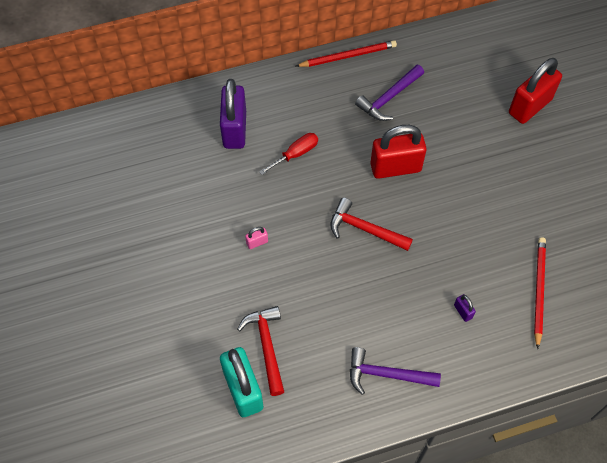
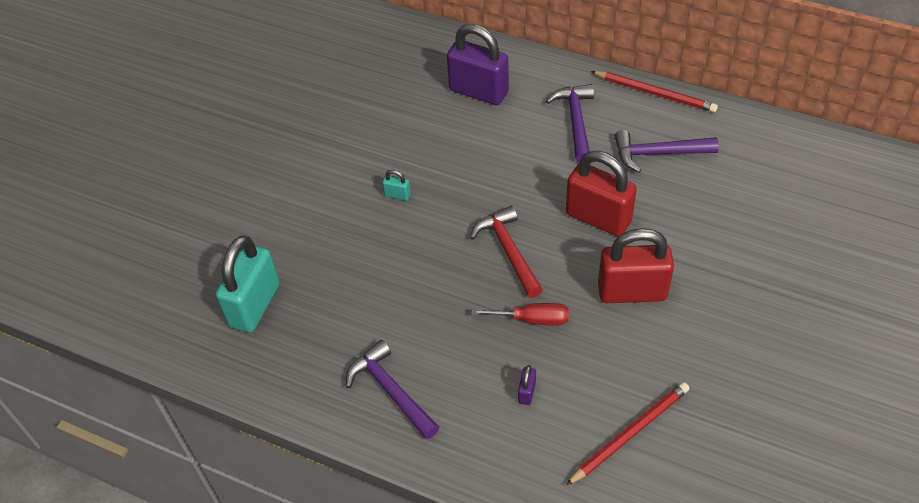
camera: 45 degrees right, 10 degrees down
(235, 129) = (478, 91): purple padlock -> purple padlock turned 75 degrees clockwise
(257, 242) = (397, 195): pink padlock -> turquoise padlock
(267, 346) = (312, 285): red hammer -> none
(295, 154) = (512, 145): red screwdriver -> red screwdriver (532, 319)
(318, 109) = (576, 121): none -> purple hammer
(530, 106) = (811, 254): red padlock -> red padlock (632, 292)

